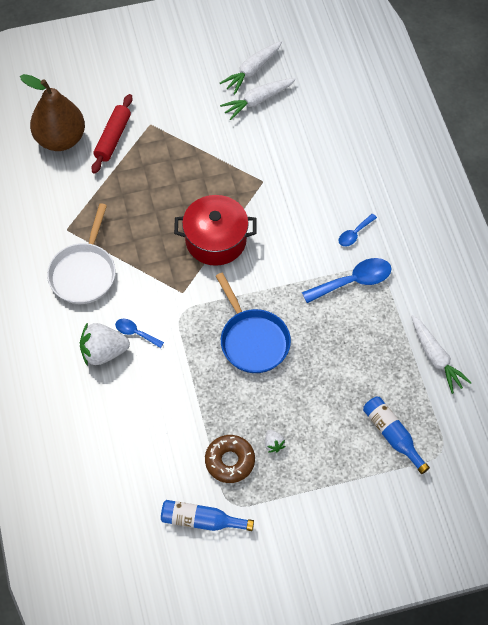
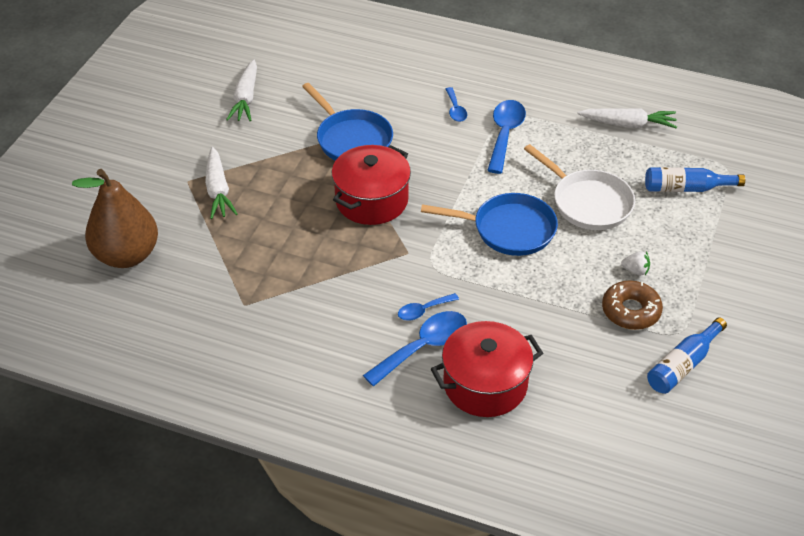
camera: 55 degrees left, 15 degrees down
(84, 272) = (312, 316): white pan -> white pan (588, 202)
(97, 407) = (485, 384): none -> red pot
(103, 352) = (423, 347): white strawberry -> blue spoon
(113, 138) = (172, 215): red rolling pin -> none
(252, 70) = (208, 85): white carrot -> white carrot (218, 190)
(268, 190) = (351, 139): none -> blue pan

